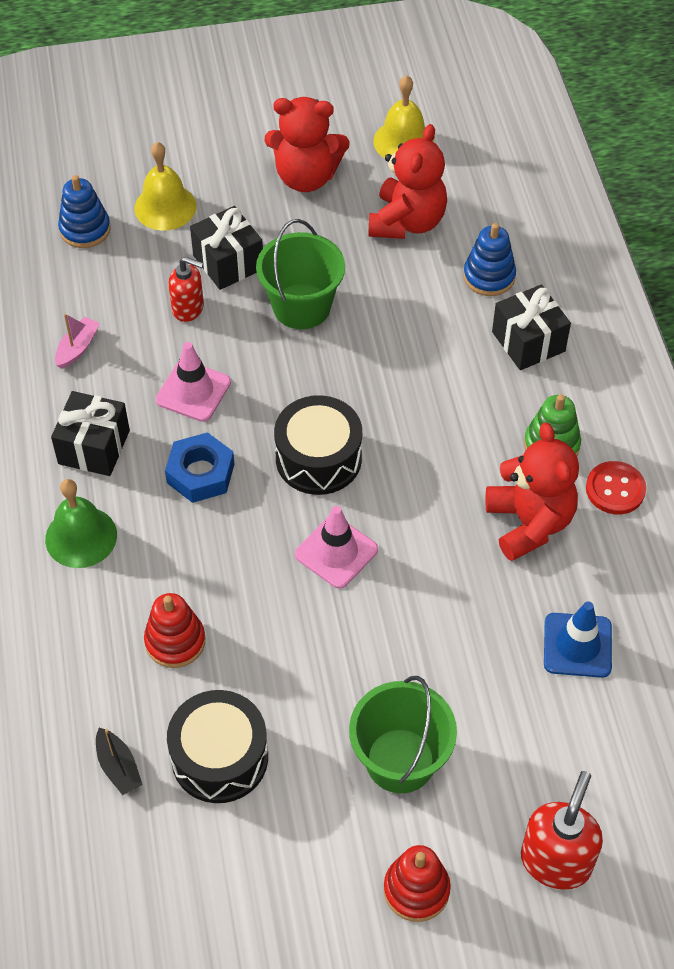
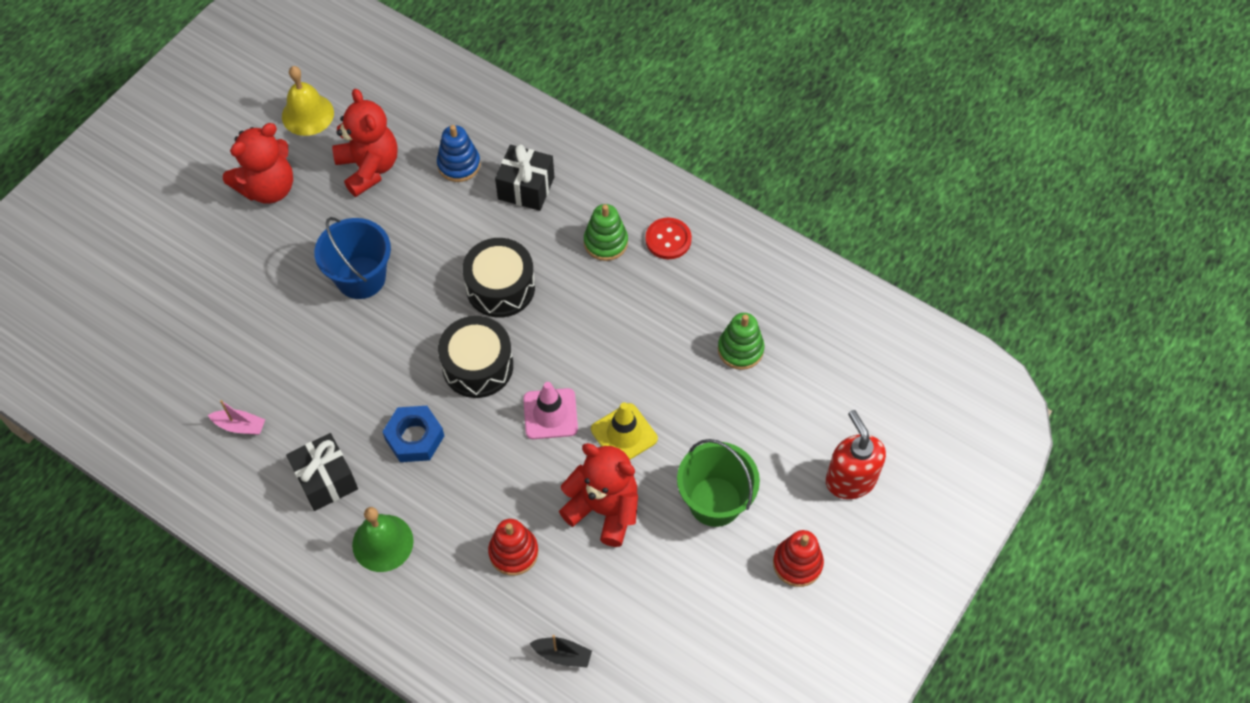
camera: 45 degrees left, 5 degrees up
(77, 348) = (240, 426): pink boat -> pink boat turned 120 degrees clockwise
(85, 229) = (151, 342): blue stacking toy -> none
(165, 207) = (192, 283): yellow bell -> none
(188, 308) = (287, 339): red soap dispenser -> none
(193, 391) = (351, 390): pink traffic cone -> none
(220, 757) = (614, 594): black drum -> black drum (500, 287)
(228, 262) = (279, 286): black gift -> none
(301, 306) = (361, 277): green bucket -> blue bucket
(382, 626) = (624, 434): none -> yellow traffic cone
(529, 523) = (641, 300): red teddy bear -> red teddy bear (604, 509)
(577, 645) = (740, 349): blue traffic cone -> green stacking toy

